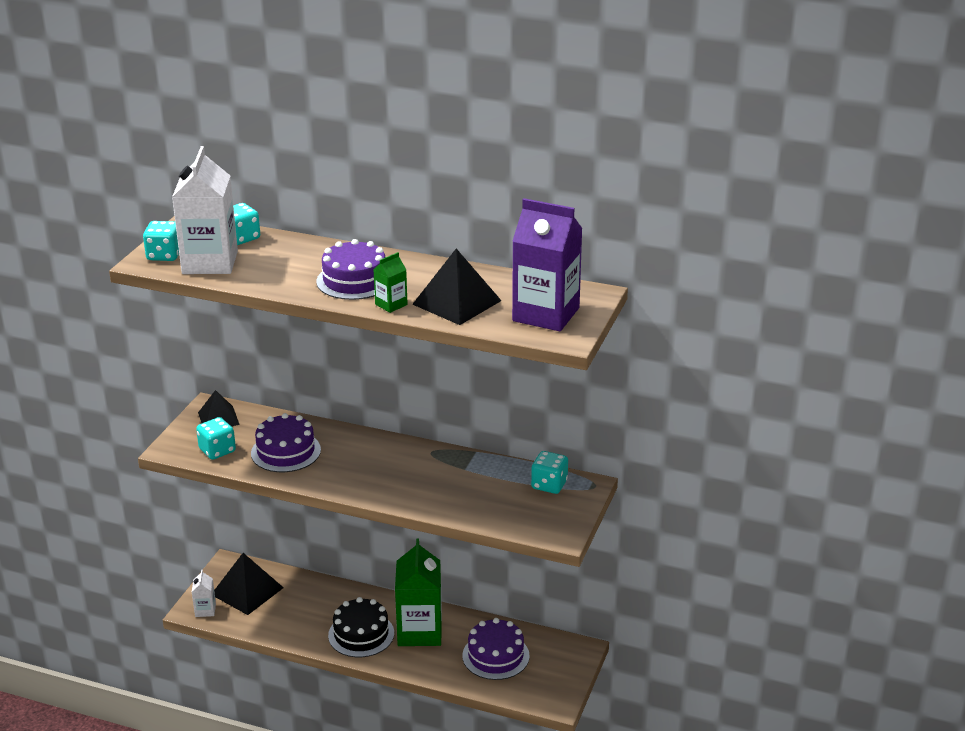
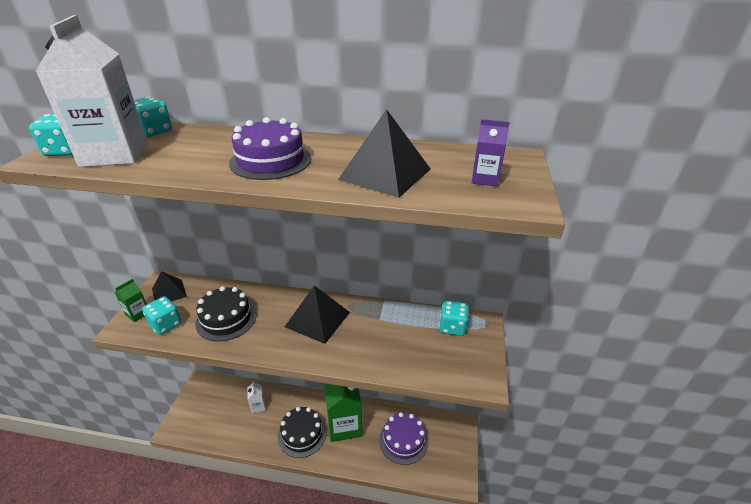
camera: 10 degrees left, 5 degrees up
(205, 610) = (183, 428): white carton -> white carton (258, 406)
(247, 591) = (214, 405): black pyramid -> black pyramid (317, 319)
(286, 451) = (226, 319): purple cake -> black cake
(391, 304) = (314, 181): green carton -> green carton (137, 313)
(546, 314) = (485, 179): purple carton -> purple carton, size x0.45

